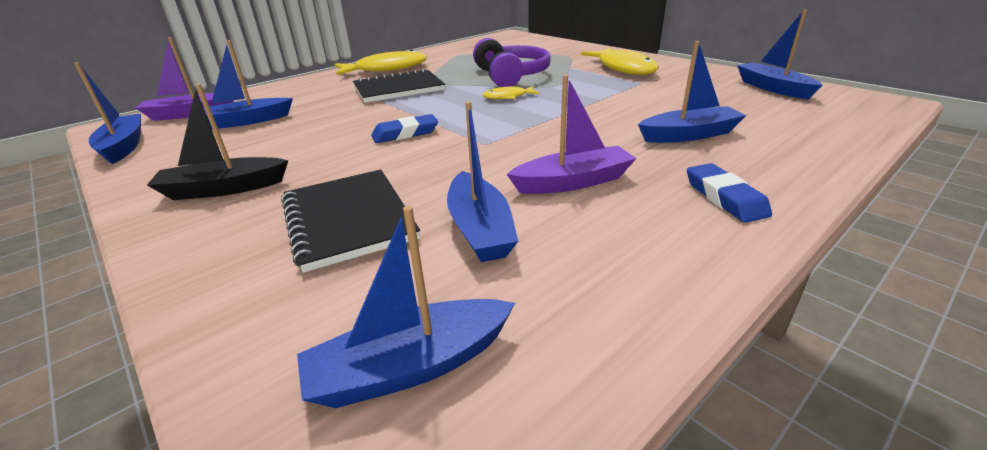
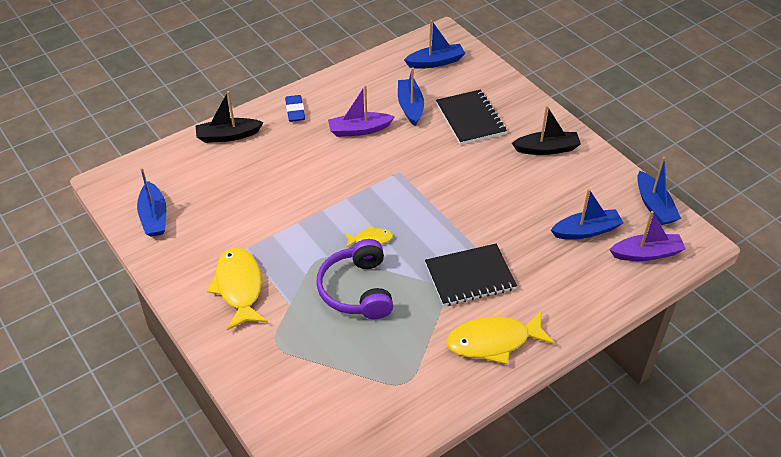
camera: 175 degrees left, 15 degrees up
(405, 133) = (453, 192): blue eraser -> none
(689, 135) = (270, 162): blue boat -> none
(800, 154) = (228, 136): none -> black boat

